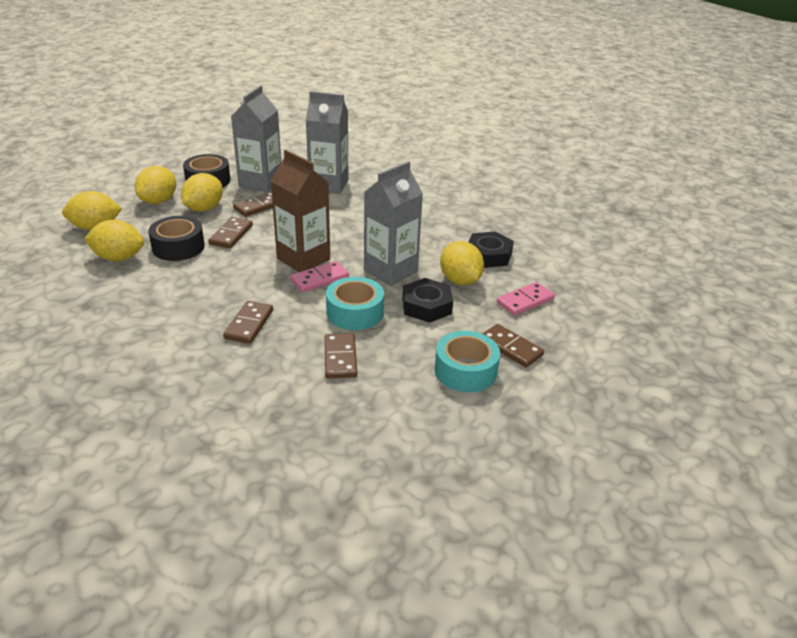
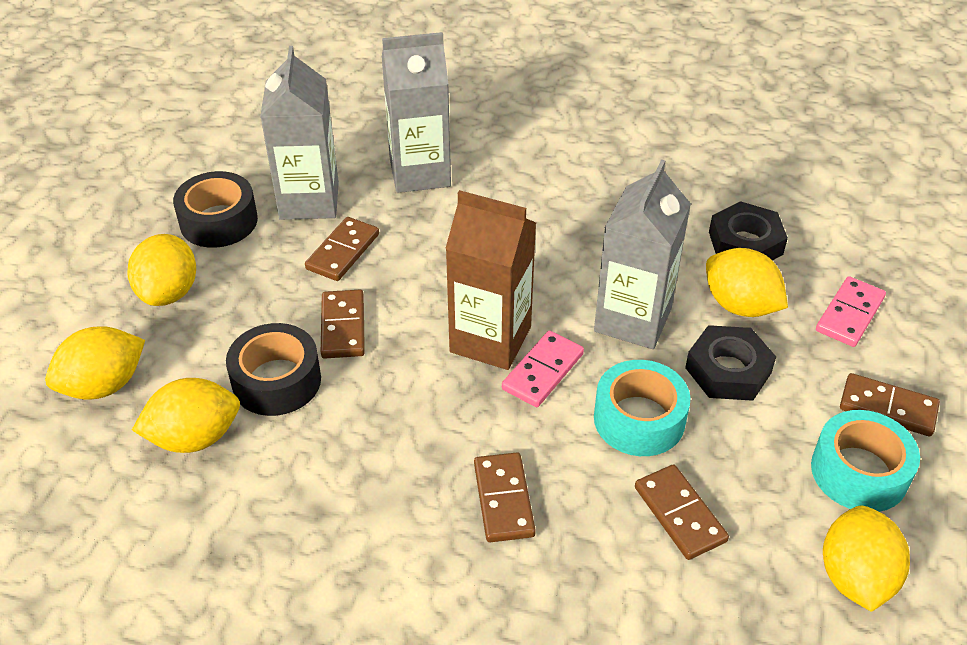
camera: 20 degrees left, 10 degrees up
(204, 209) = (257, 285): yellow lemon -> yellow lemon (855, 577)

